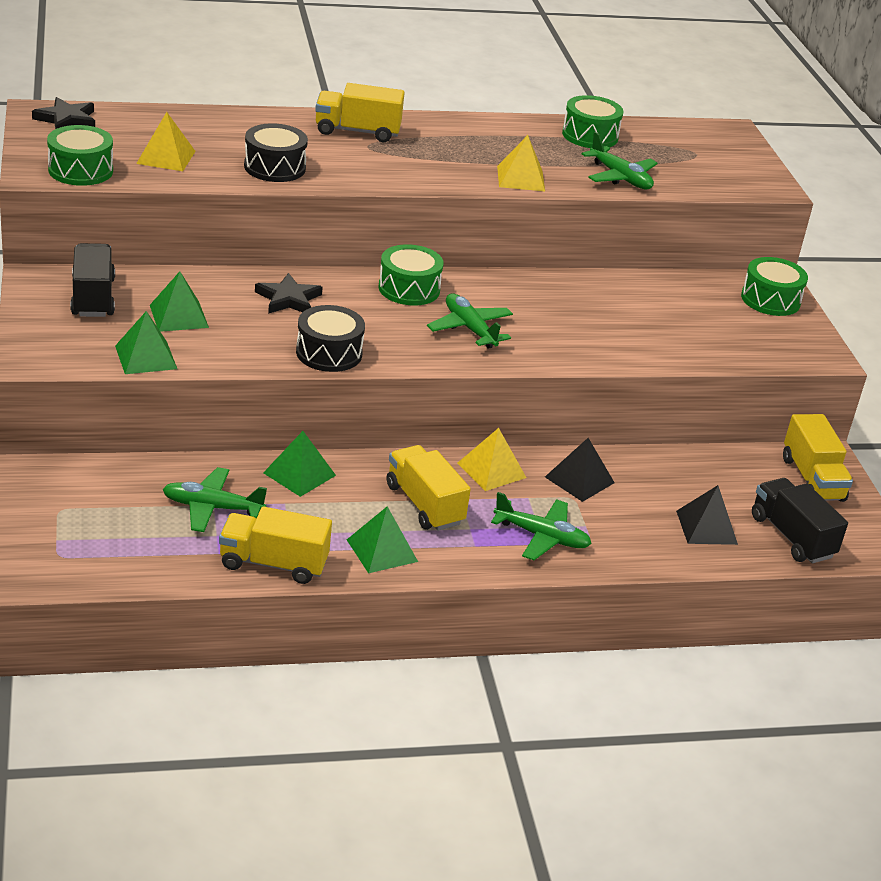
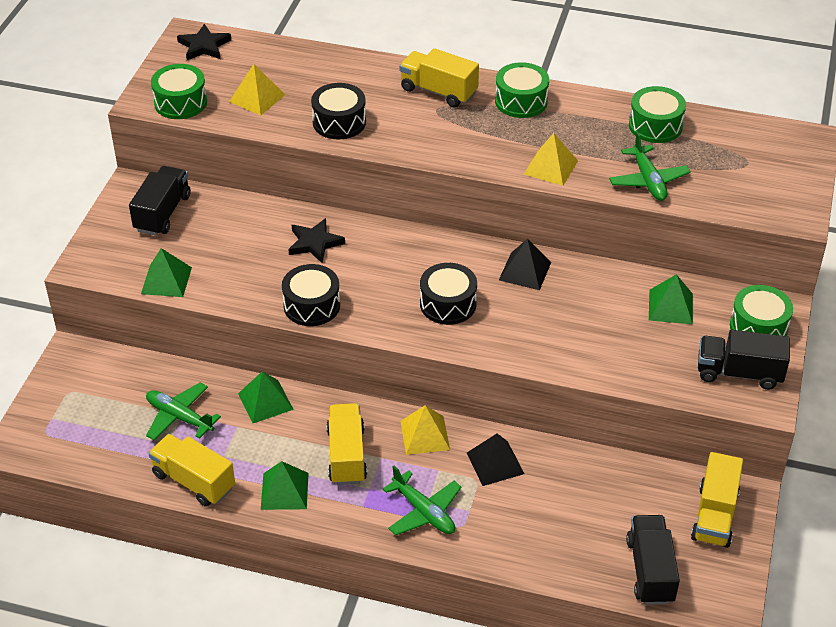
camera: 30 degrees right, 10 degrees up
(179, 316) = (216, 244): green pyramid -> green pyramid (671, 306)
(409, 289) = (423, 251): green drum -> green drum (521, 101)
(470, 329) = (448, 304): green plane -> black drum
(706, 527) = (577, 540): black pyramid -> black pyramid (525, 271)
(783, 338) = (739, 373): none -> black truck

